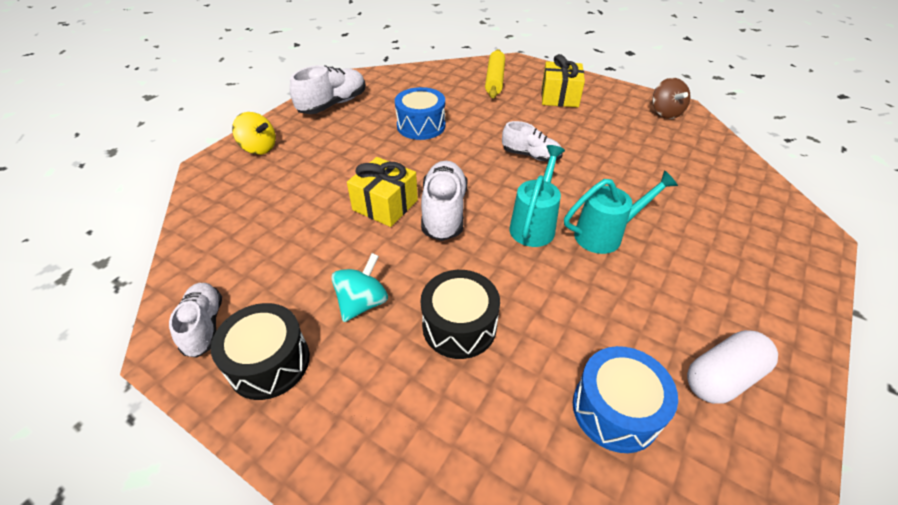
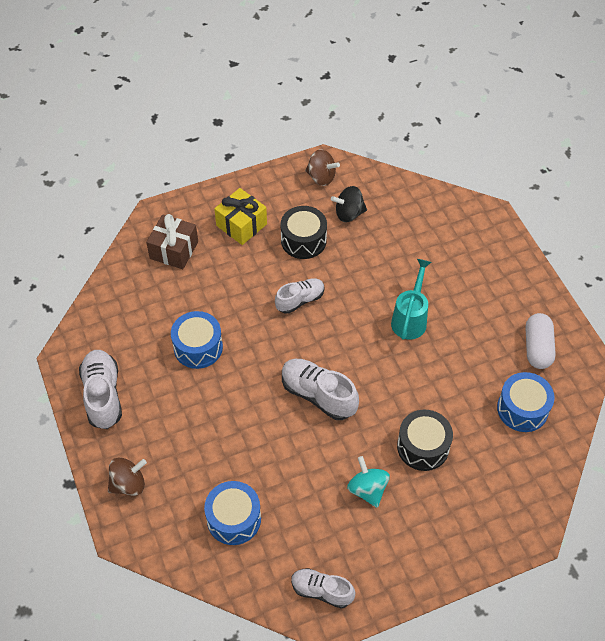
camera: 55 degrees left, 10 degrees up
(259, 148) = (129, 484): yellow spinning top -> brown spinning top
(260, 220) = (234, 519): none -> blue drum
(269, 362) = (379, 562): black drum -> black drum (303, 240)
(385, 205) = (281, 428): yellow gift -> none
(494, 80) = (174, 250): yellow rolling pin -> brown gift
(534, 225) = (372, 350): turquoise watering can -> none
(656, 142) = (349, 214): none -> black spinning top

